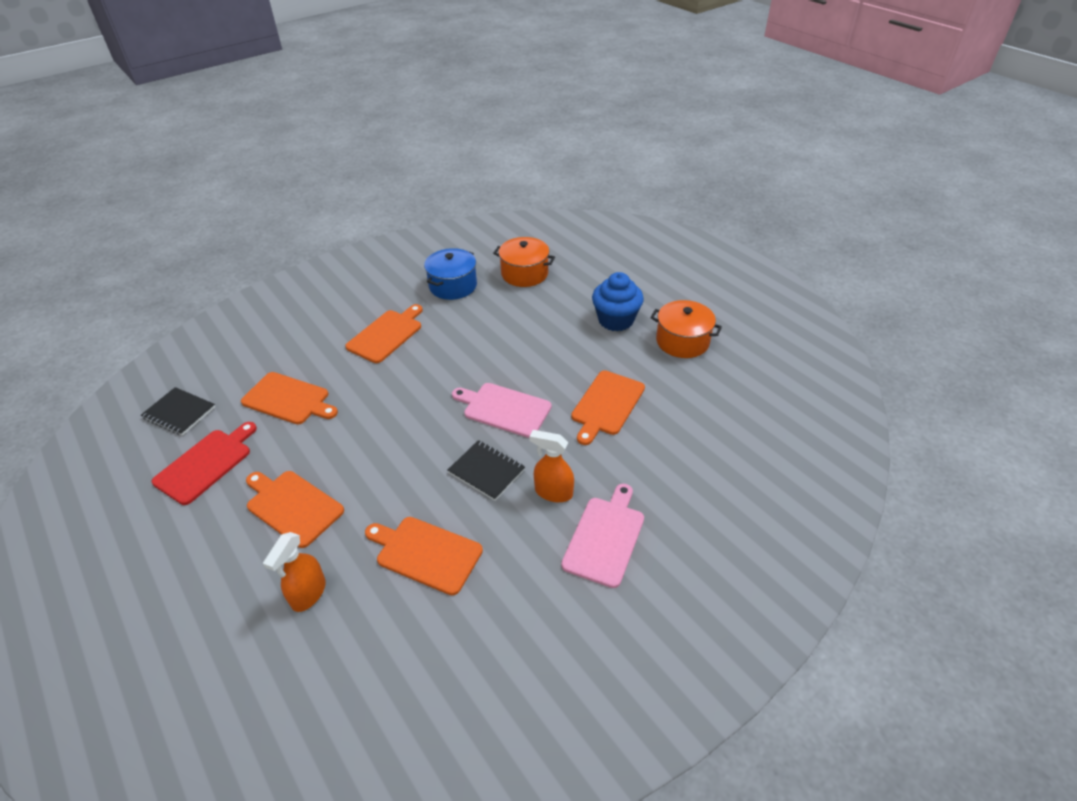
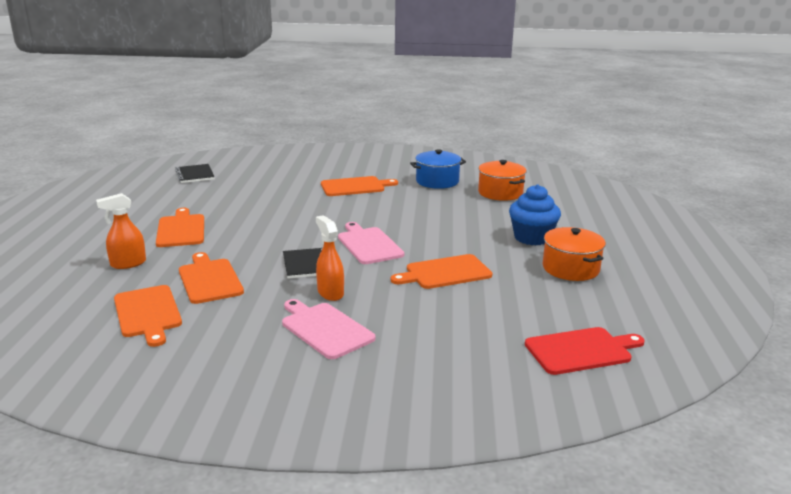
camera: 40 degrees right, 20 degrees down
(206, 464) = (172, 197): red cutting board -> red cutting board (581, 350)
(288, 399) = (253, 191): orange cutting board -> orange cutting board (147, 313)
(605, 537) = (325, 329): pink cutting board -> pink cutting board turned 105 degrees counterclockwise

